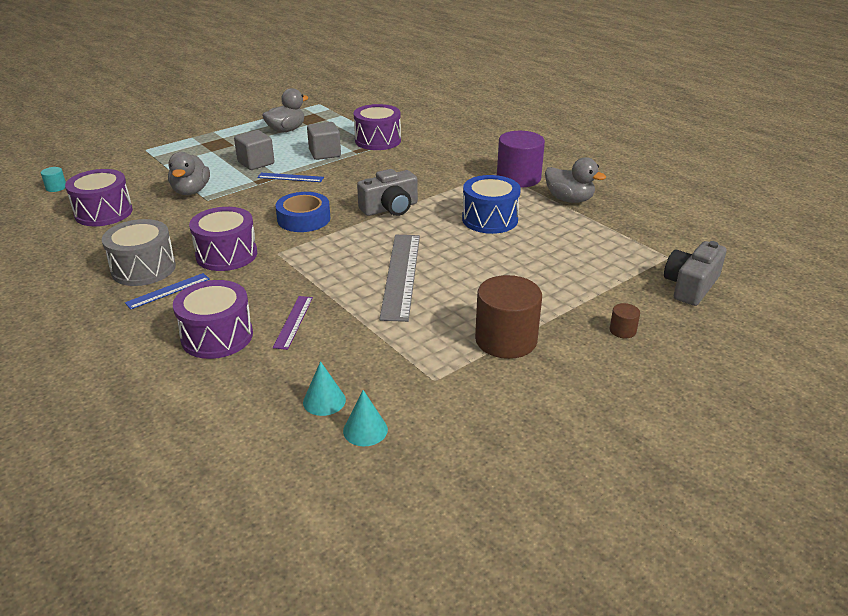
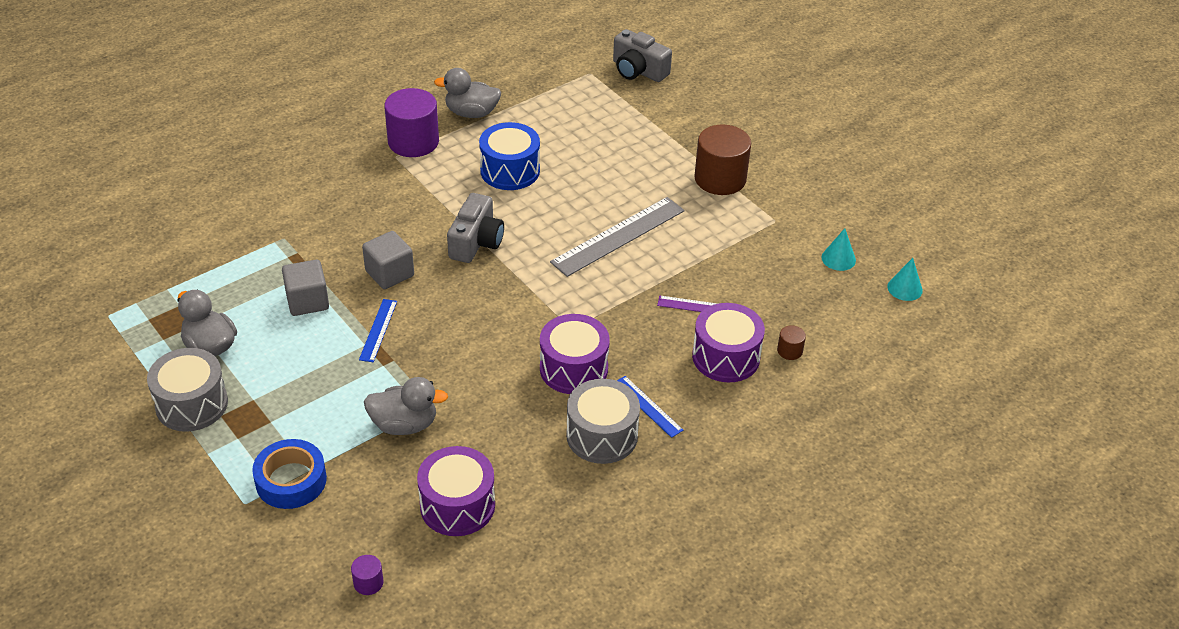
camera: 90 degrees left, 10 degrees up
(56, 187) = (368, 583): turquoise cylinder -> purple cylinder
(235, 130) = (192, 404): none -> grey drum
(256, 163) = (324, 368): grey cube -> grey cube (389, 273)
(304, 219) = (494, 311): blue tape -> blue tape (291, 480)
(324, 401) = (808, 282): turquoise cone -> turquoise cone (905, 288)
(378, 140) = (275, 251): purple drum -> none
(390, 208) = (476, 242): grey camera -> grey camera turned 45 degrees clockwise
(400, 275) = (618, 236): grey ruler -> grey ruler turned 45 degrees counterclockwise
(569, 199) = (471, 113): grey duck -> grey duck turned 120 degrees counterclockwise
(622, 330) = (704, 116): brown cylinder -> brown cylinder (789, 351)

